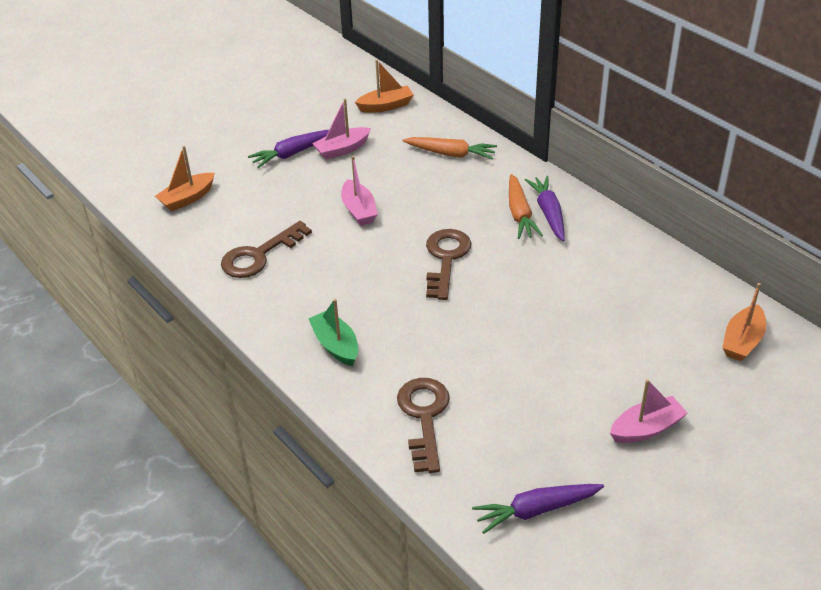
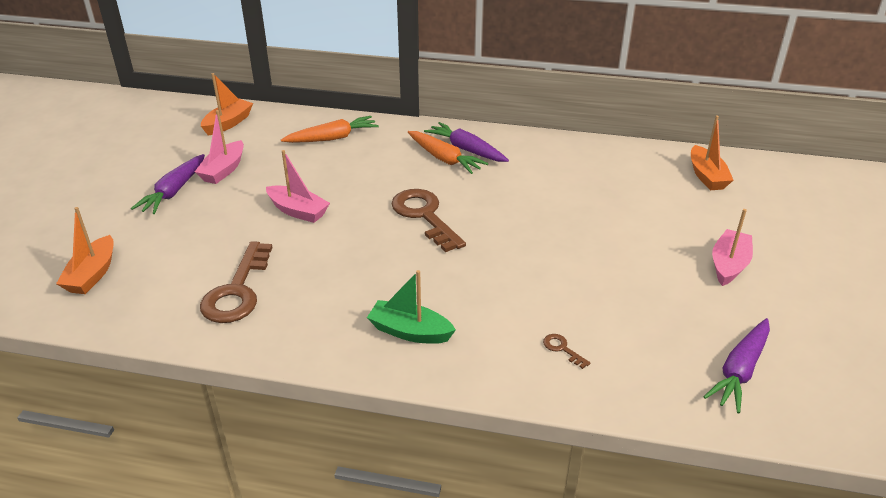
camera: 40 degrees left, 5 degrees down
(424, 417) = (562, 349): brown key -> brown key, size x0.41

